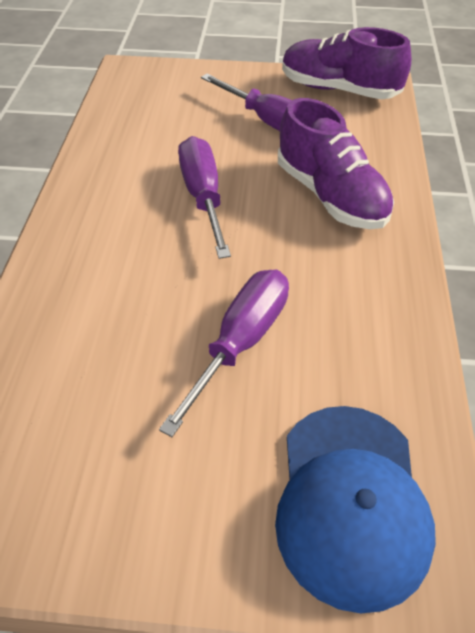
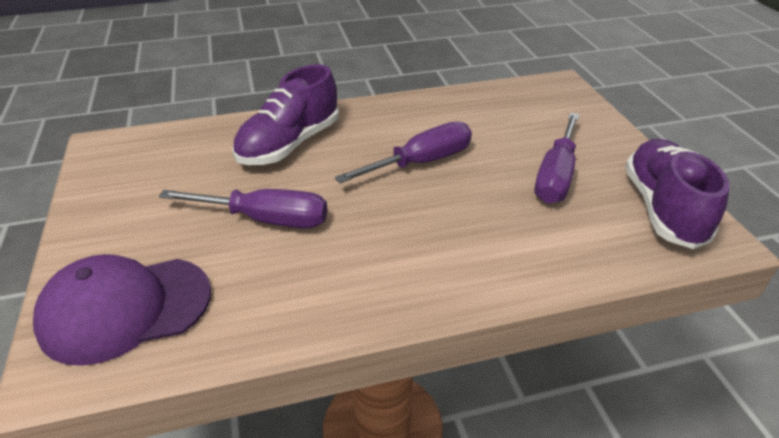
camera: 70 degrees right, 10 degrees down
(330, 196) = (473, 235): purple shoe -> purple shoe (289, 144)
(351, 502) = (125, 308): blue cap -> purple cap

